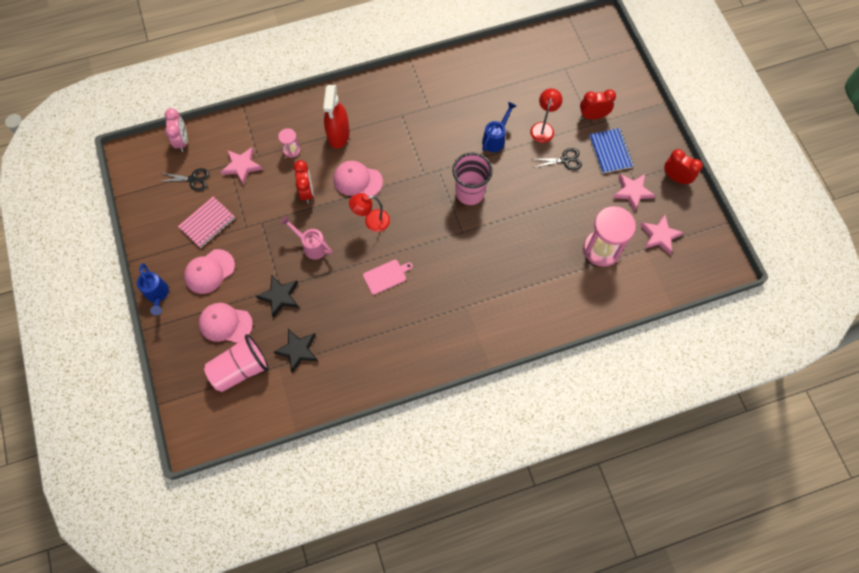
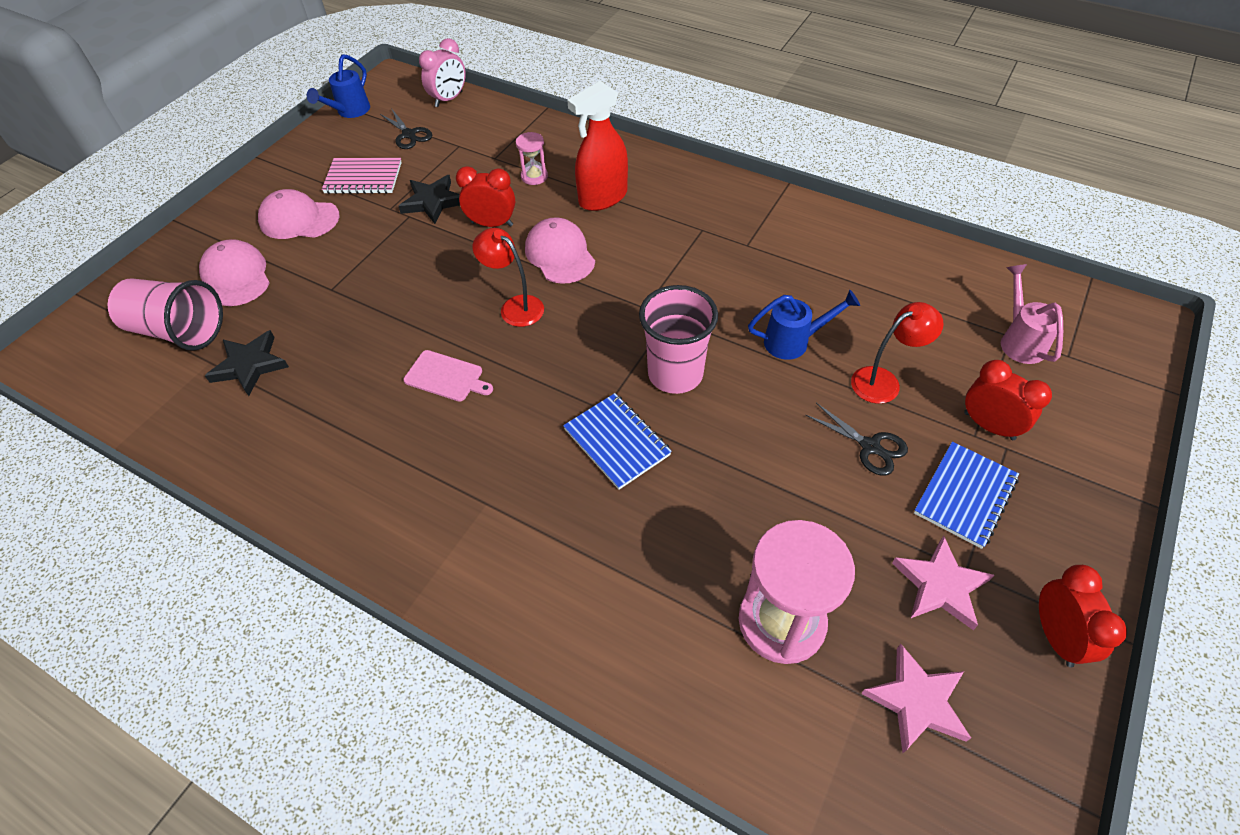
camera: 50 degrees right, 15 degrees down
(157, 295) = (230, 202): blue watering can -> blue watering can (349, 112)
(242, 166) = (467, 155): pink star -> none
(280, 296) = (318, 297): black star -> black star (433, 202)
(307, 192) = (492, 224): red clock -> red clock turned 120 degrees counterclockwise
(311, 245) = (420, 276): pink watering can -> pink watering can (1019, 340)
(482, 240) = (617, 442): none -> blue notebook

